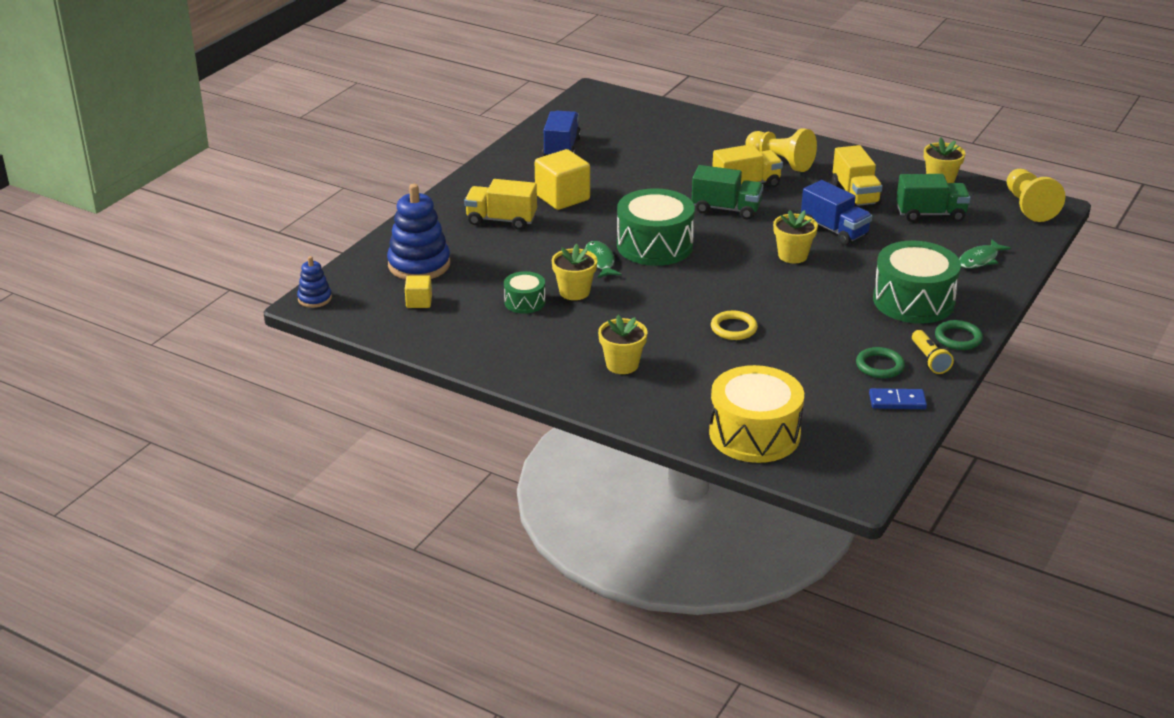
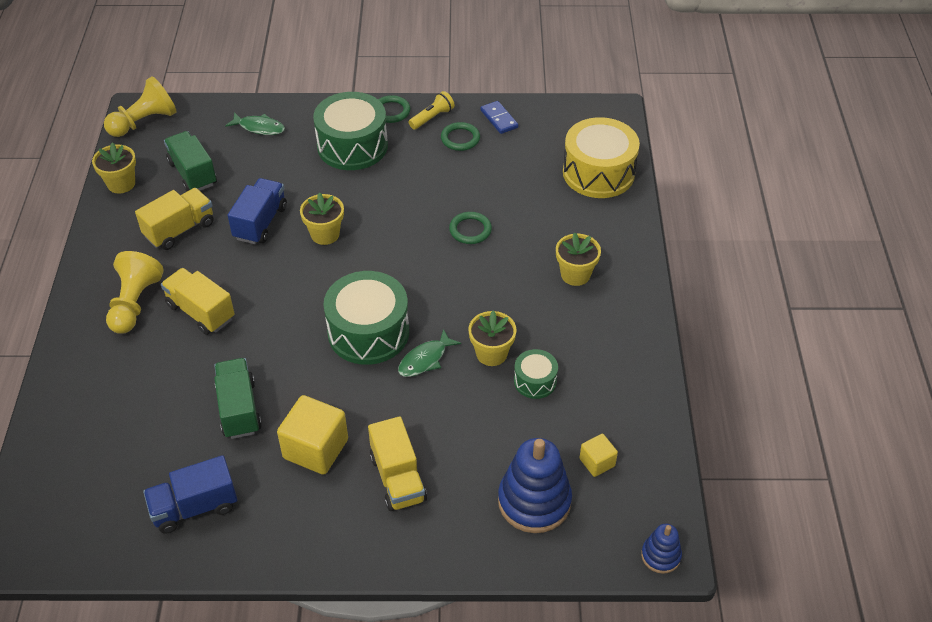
camera: 120 degrees left, 15 degrees up
(726, 209) = (262, 308): green truck -> green truck (239, 409)
(733, 328) = (470, 230): yellow ring -> green ring

